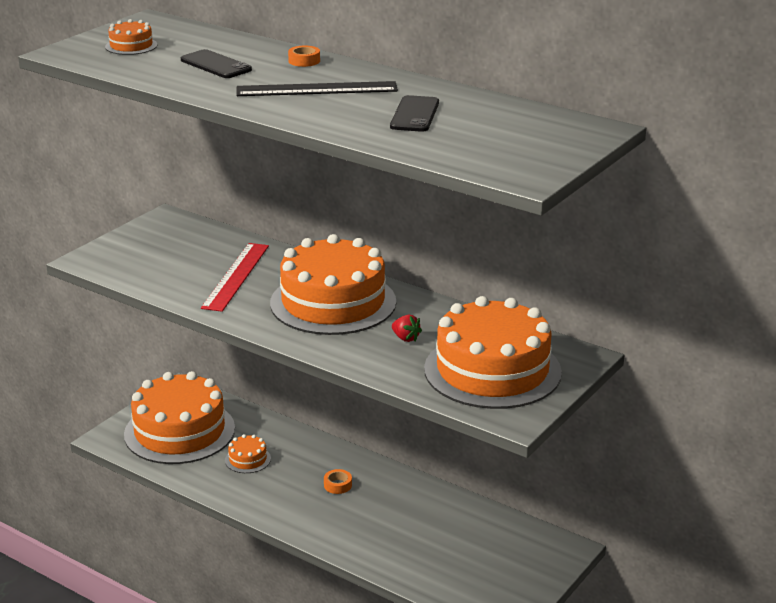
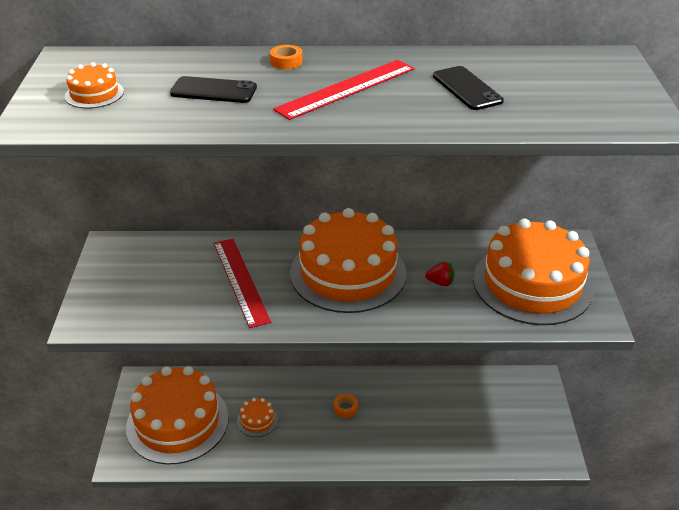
camera: 35 degrees left, 10 degrees up
(317, 89) = (346, 89): black ruler -> red ruler

